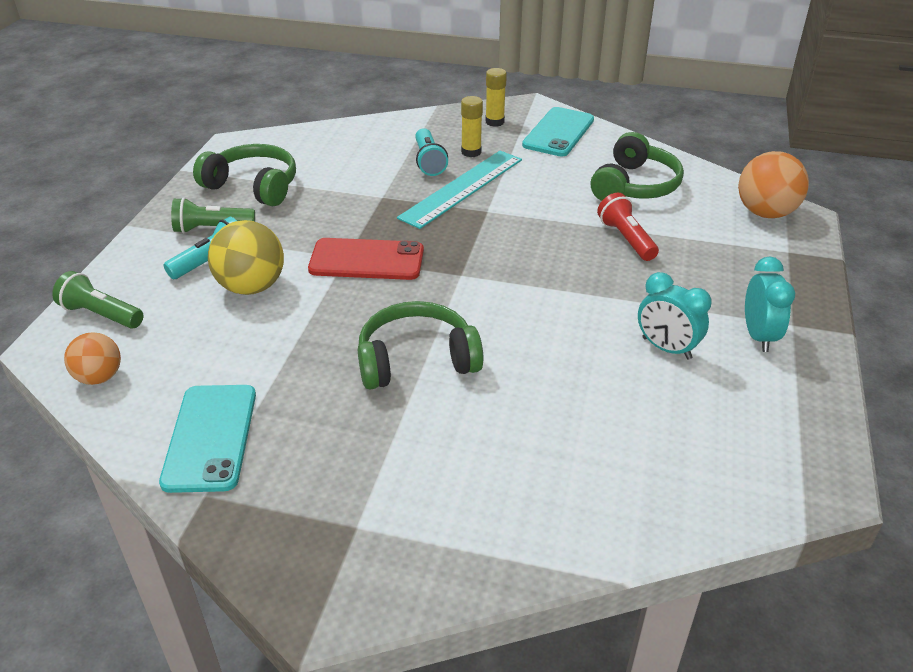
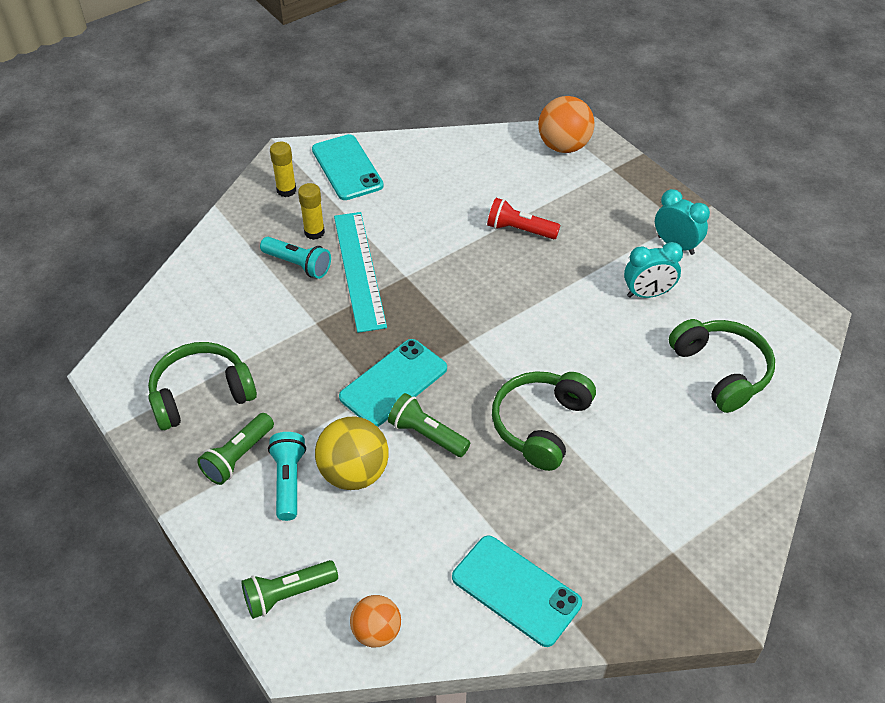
camera: 50 degrees left, 10 degrees up
(331, 303) = (426, 434): none -> green flashlight
(366, 260) = (393, 383): red phone -> turquoise phone
(635, 186) = (463, 180): green headphones -> green headphones (721, 371)

